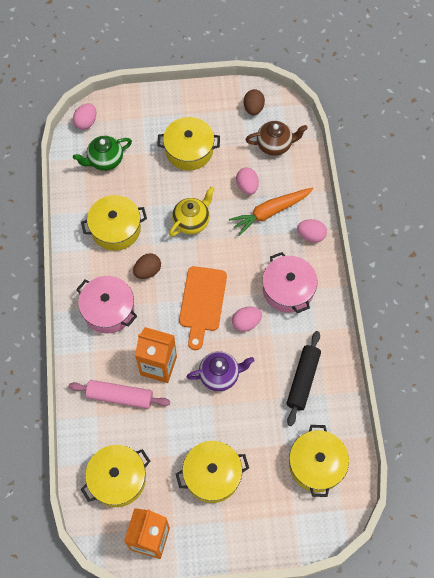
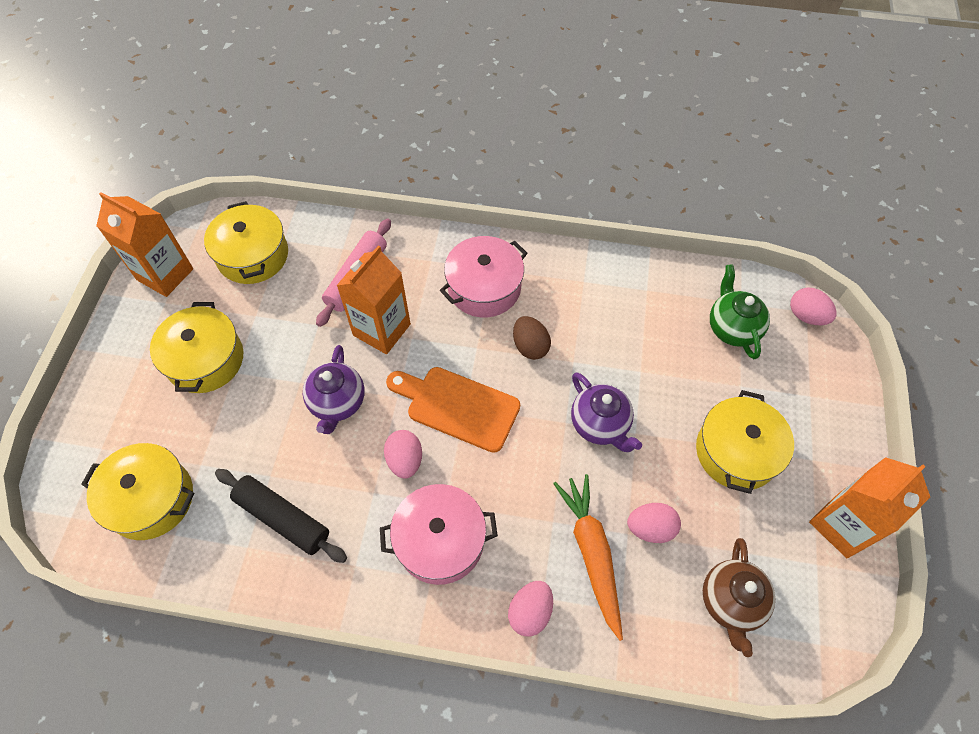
camera: 105 degrees right, 5 degrees down
(116, 229) = (609, 320): yellow pot -> none
(192, 221) = (600, 425): yellow teapot -> purple teapot
(217, 99) = (842, 525): none -> orange carton
(253, 108) = (817, 585): brown egg -> none

